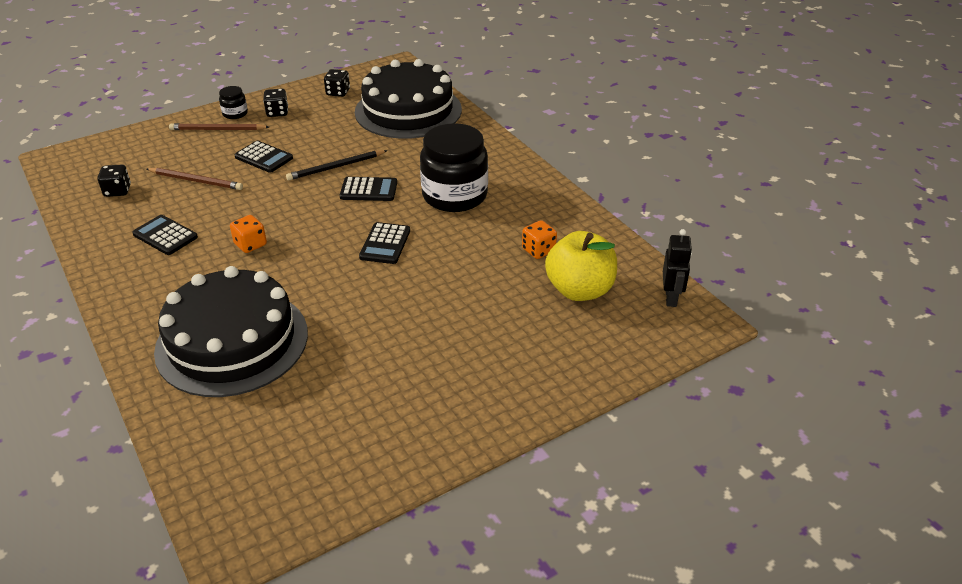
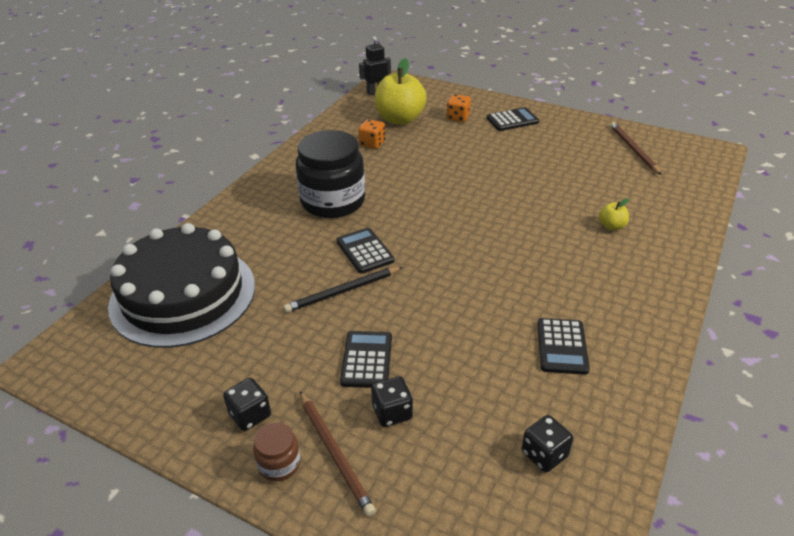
camera: 120 degrees left, 0 degrees up
(196, 181) = (459, 390): brown pencil -> brown pencil (633, 149)
(232, 341) = (611, 226): black cake -> yellow apple
(235, 114) = (279, 464): black jar -> brown jar
(250, 244) = (510, 280): orange dice -> orange dice (458, 117)
(336, 167) = (342, 291): black pencil -> black pencil turned 120 degrees clockwise
(338, 92) = (160, 382): black dice -> black dice (392, 412)
(385, 244) = (432, 208): black calculator -> black calculator (512, 120)

